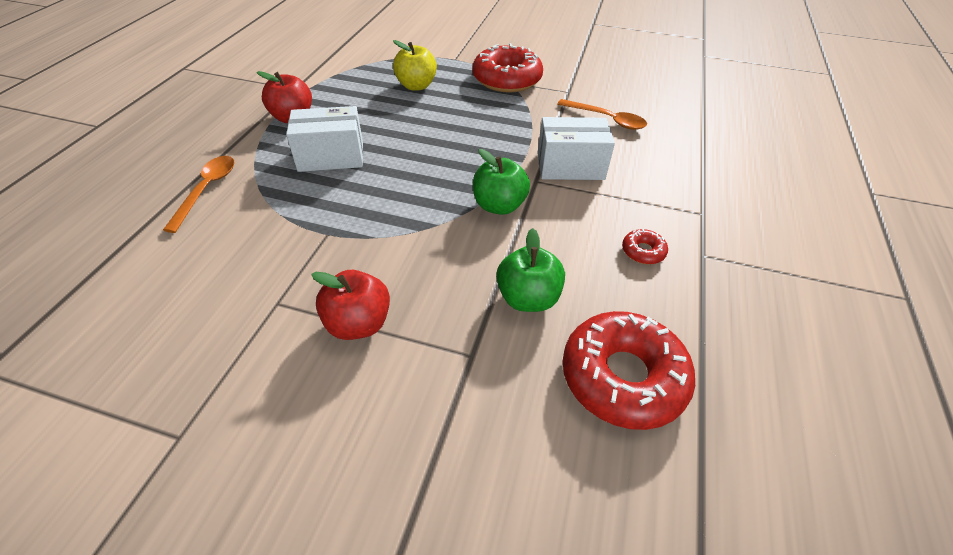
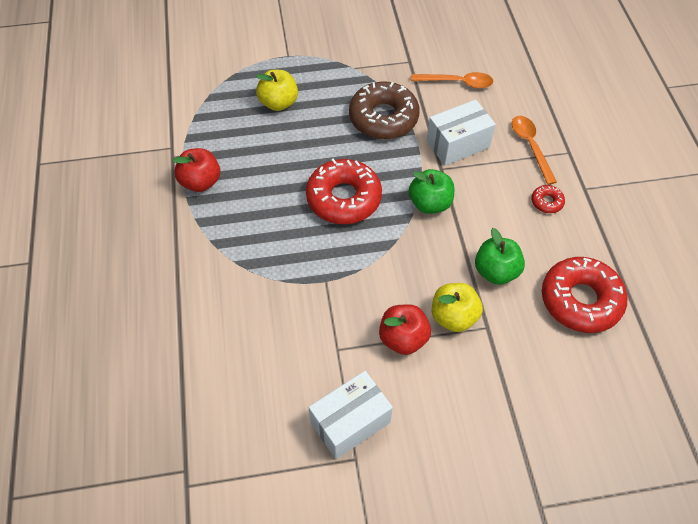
camera: 25 degrees left, 10 degrees up
(207, 190) = (198, 283): orange spoon -> orange spoon (530, 146)
(331, 157) = (269, 210): white box -> white box (350, 422)
(438, 326) = (453, 317): none -> yellow apple
(507, 79) = (350, 65): red donut -> red donut (344, 198)
(507, 123) = (383, 118): none -> brown donut

